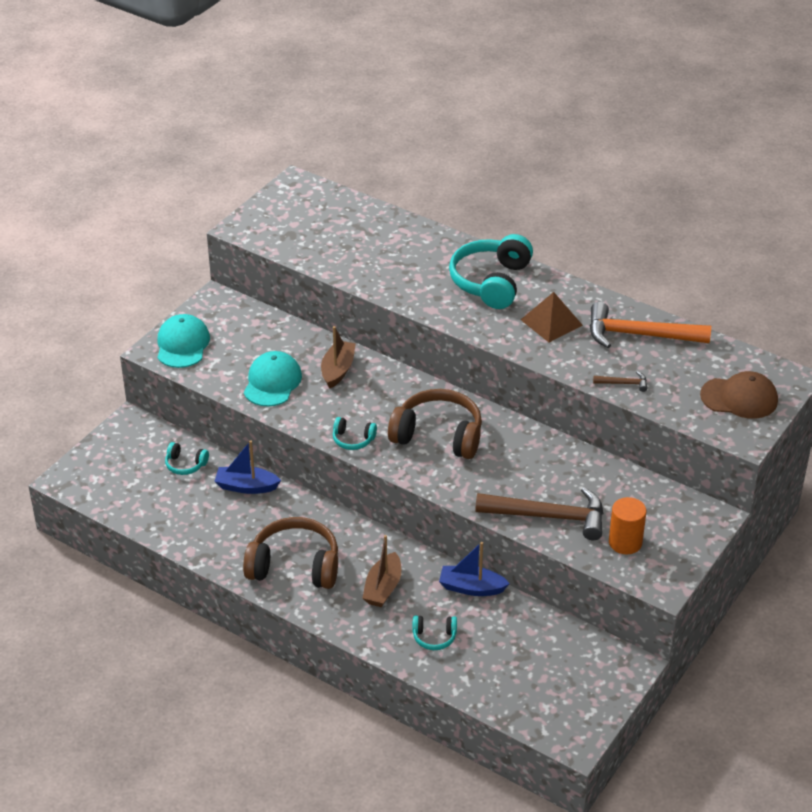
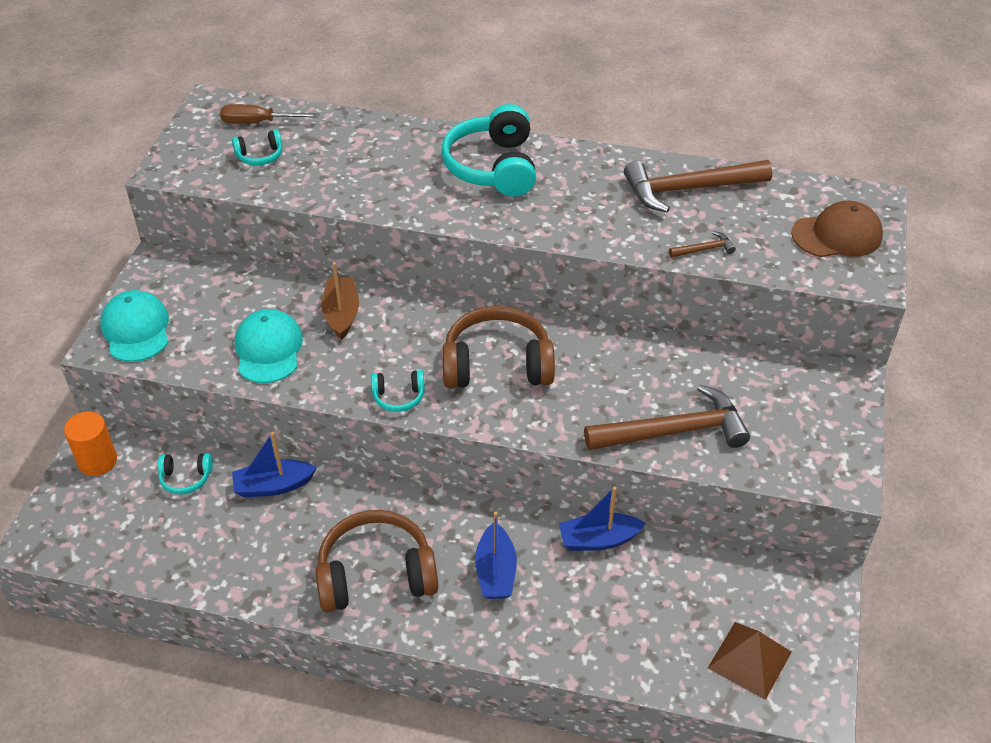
camera: 20 degrees left, 5 degrees up
(325, 206) = (259, 123): none -> brown screwdriver
(383, 588) = (495, 572): brown boat -> blue boat
(434, 637) = (586, 619): turquoise headphones -> turquoise headphones (260, 156)
(551, 322) = (585, 197): brown pyramid -> brown pyramid (749, 660)
(625, 542) = (775, 439): orange cylinder -> orange cylinder (97, 461)
(639, 335) = (689, 189): orange hammer -> brown hammer

